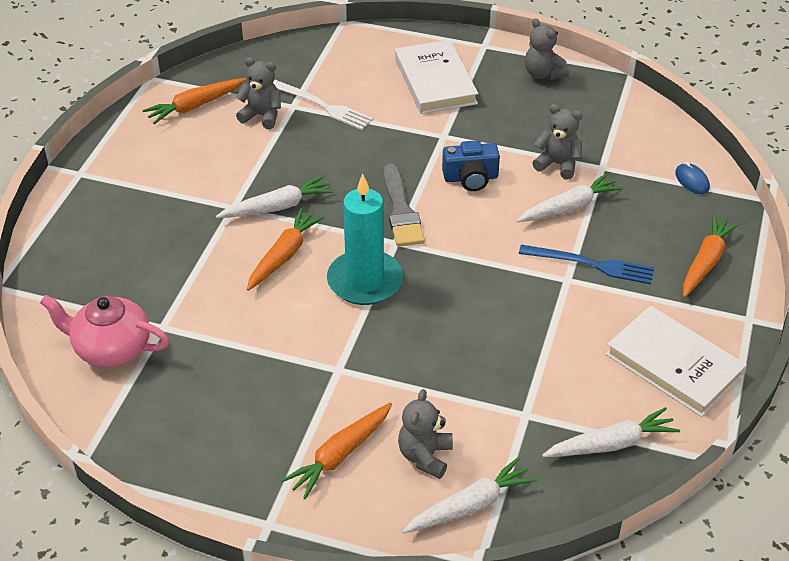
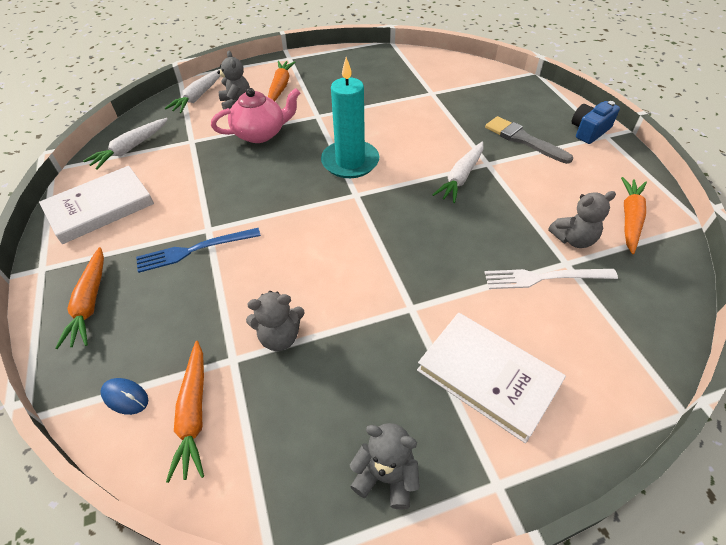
camera: 145 degrees right, 5 degrees up
(111, 349) = (441, 76): pink teapot -> pink teapot (260, 133)
(284, 255) = (416, 152): orange carrot -> orange carrot (193, 413)
(401, 211) = (375, 218): grey brush -> grey brush (523, 139)
(470, 178) = (348, 276): blue camera -> blue camera (589, 131)
(569, 207) = (241, 293): white carrot -> none
(674, 364) = (100, 208): white book -> white book turned 45 degrees counterclockwise

